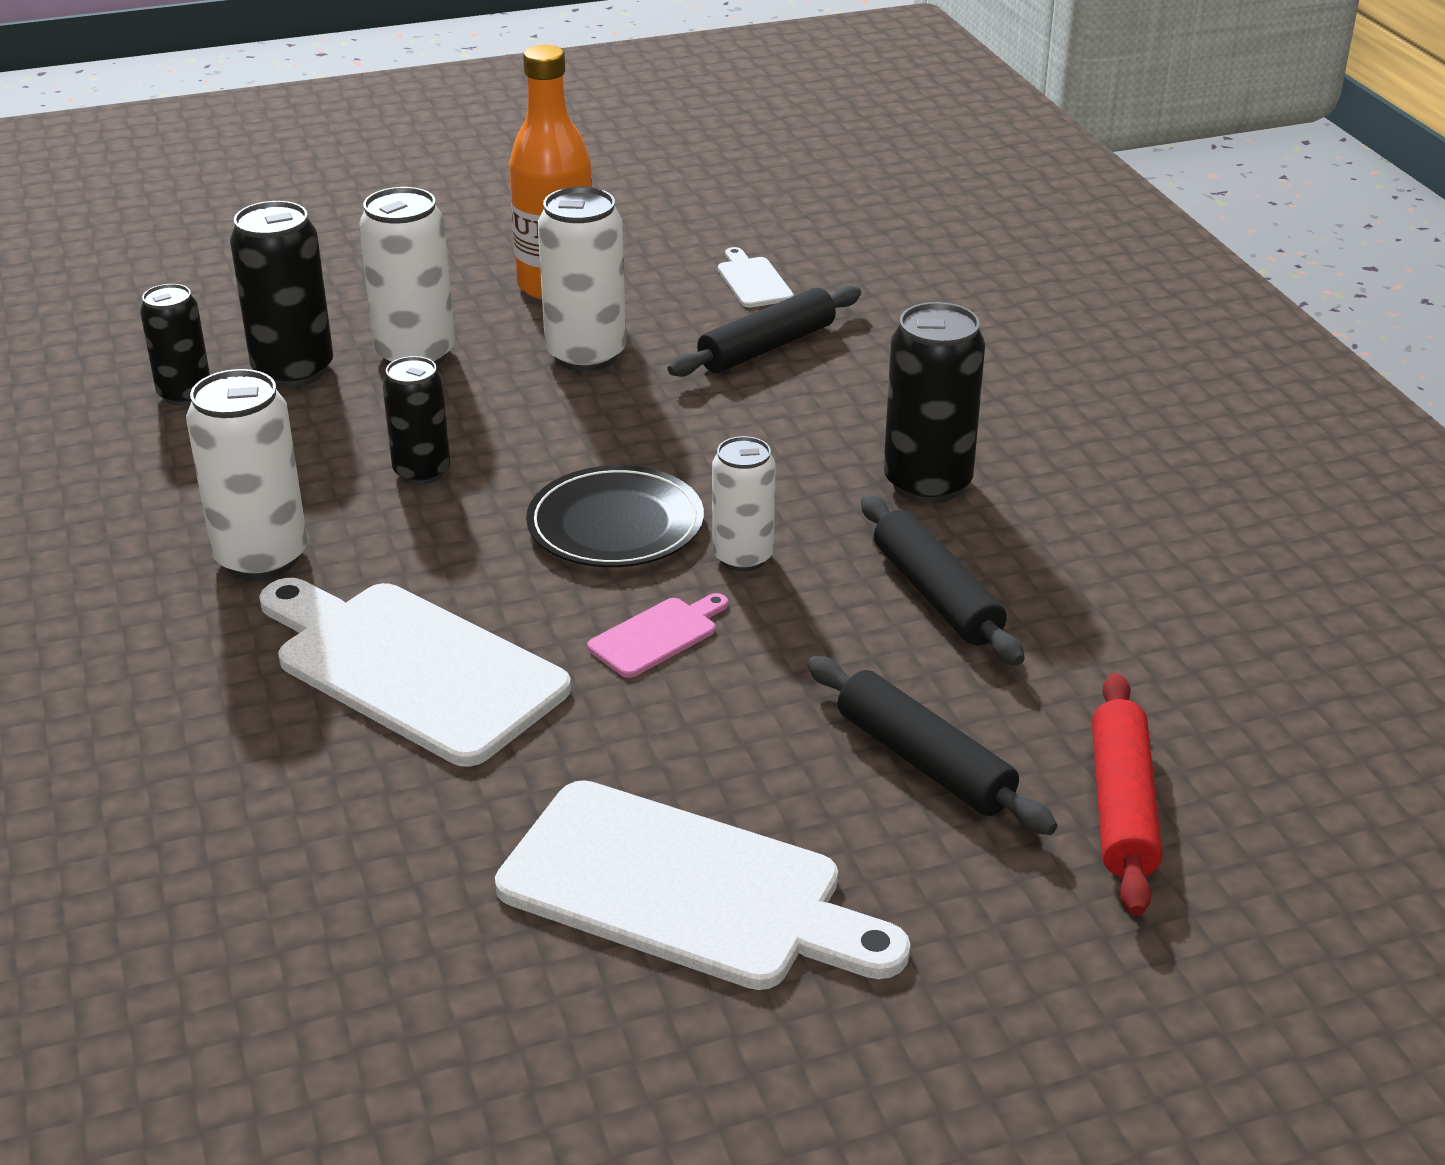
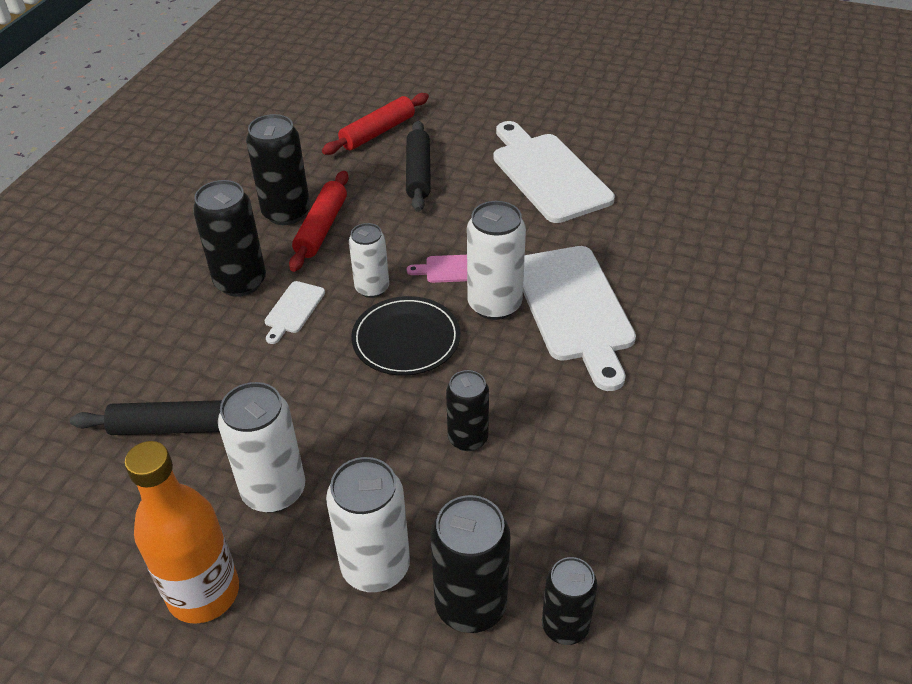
camera: 140 degrees left, 10 degrees up
(261, 558) = (603, 420): white can -> white can (494, 304)
(753, 281) = (85, 503): white cutting board -> white cutting board (293, 310)
(936, 595) = (321, 228): black rolling pin -> red rolling pin
(1024, 590) = (286, 213): none -> black can

